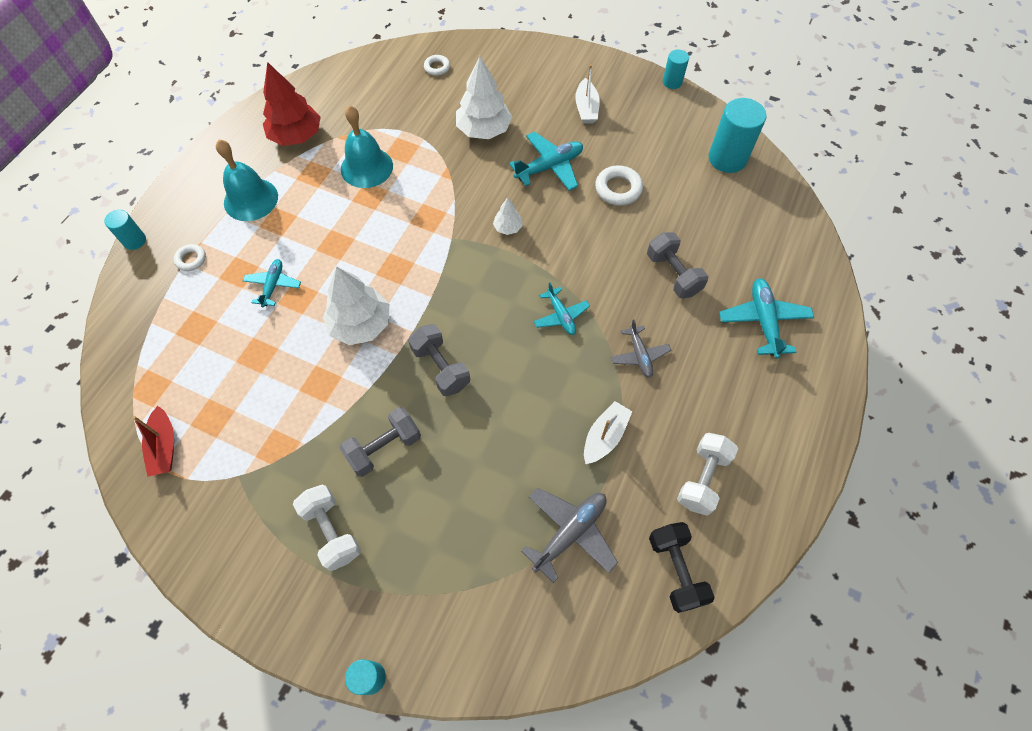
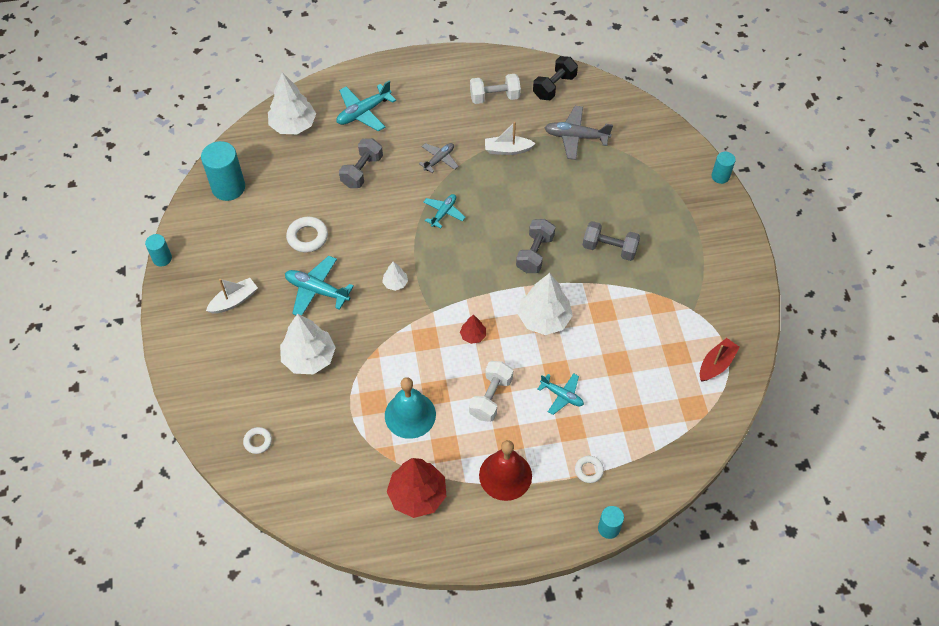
camera: 125 degrees left, 5 degrees down
(251, 199) = (505, 475): turquoise bell -> red bell
(273, 285) = (562, 395): turquoise plane -> turquoise plane turned 120 degrees counterclockwise
(331, 531) = (675, 241): white dumbbell -> white dumbbell (491, 397)
(397, 255) = (473, 335): none -> red tree
(784, 247) = (293, 125): none -> white tree

